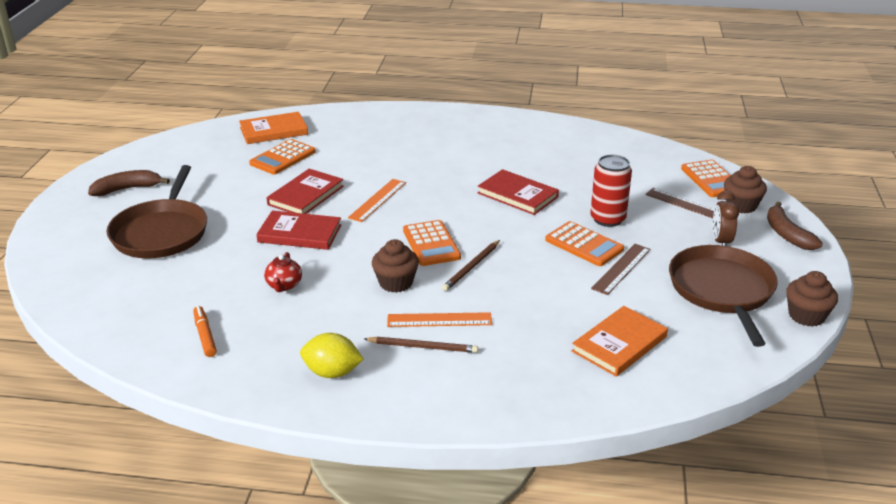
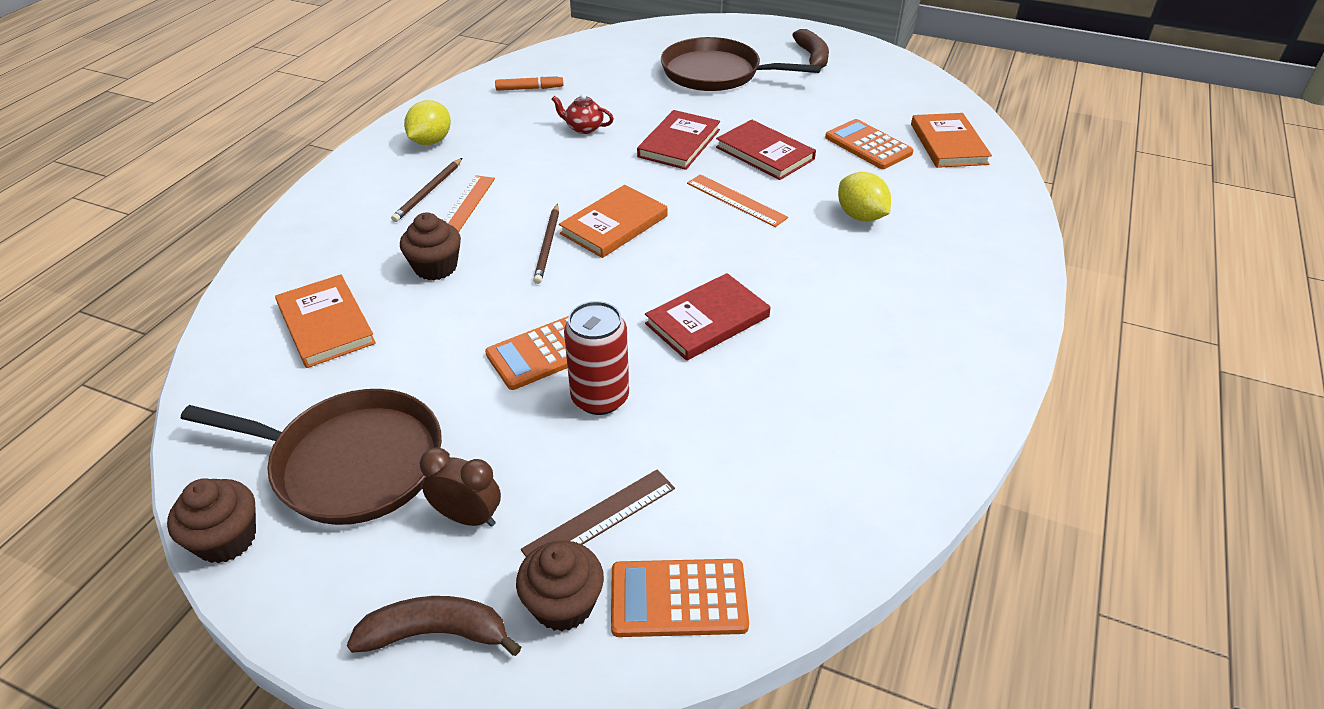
camera: 105 degrees right, 10 degrees up
(380, 156) = (860, 216): none -> yellow lemon
(395, 283) = (548, 190): brown cupcake -> brown cupcake (436, 267)
(431, 244) = (614, 225): orange calculator -> orange book
(471, 267) = (547, 245): brown pencil -> brown pencil turned 135 degrees counterclockwise
(621, 269) = (467, 373): brown ruler -> none

